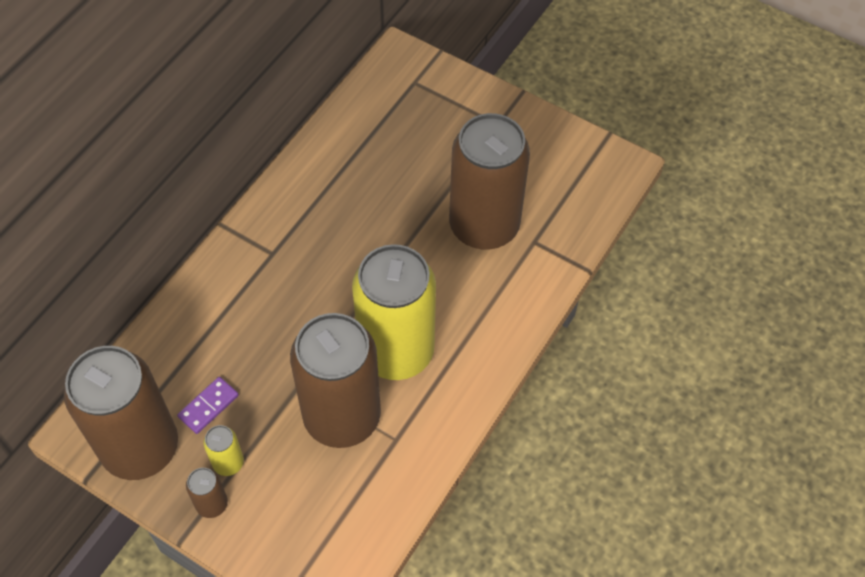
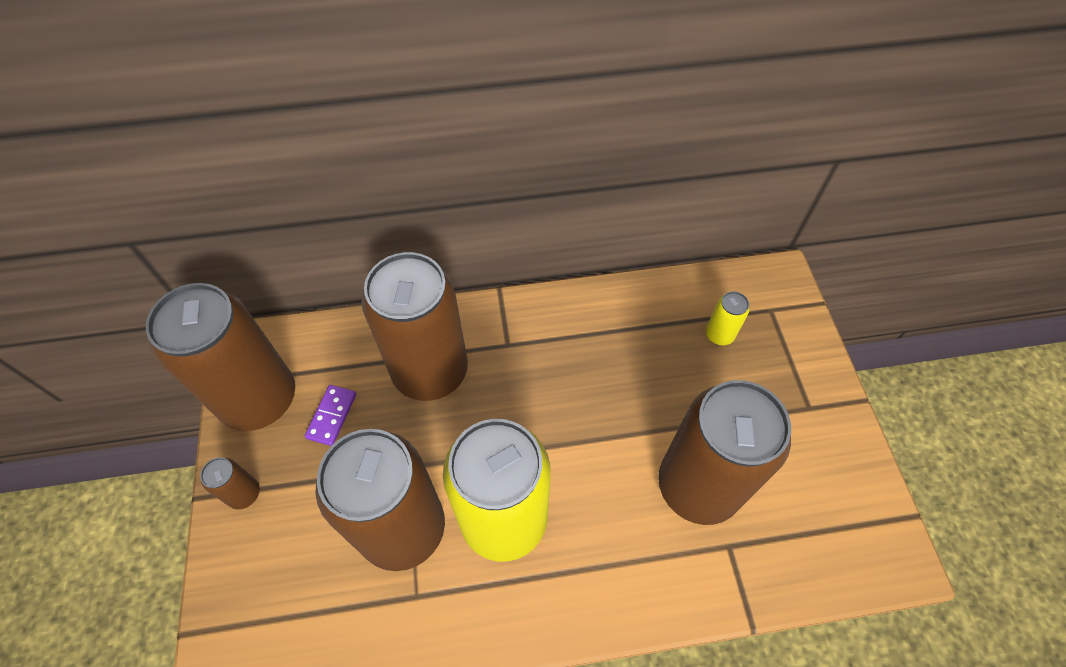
camera: 50 degrees right, 0 degrees up
(208, 406) = (331, 416): purple domino -> purple domino turned 75 degrees counterclockwise
(228, 462) = (291, 474): yellow can -> yellow can (719, 334)
(240, 317) = (430, 371): none -> brown can

